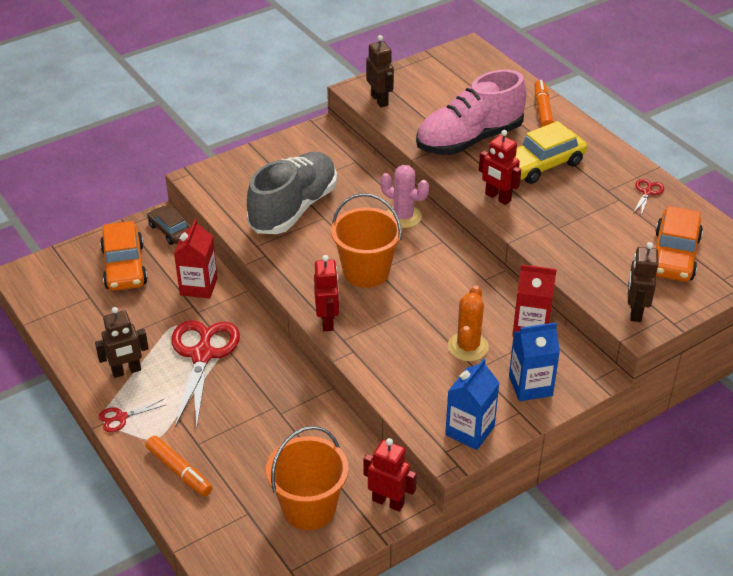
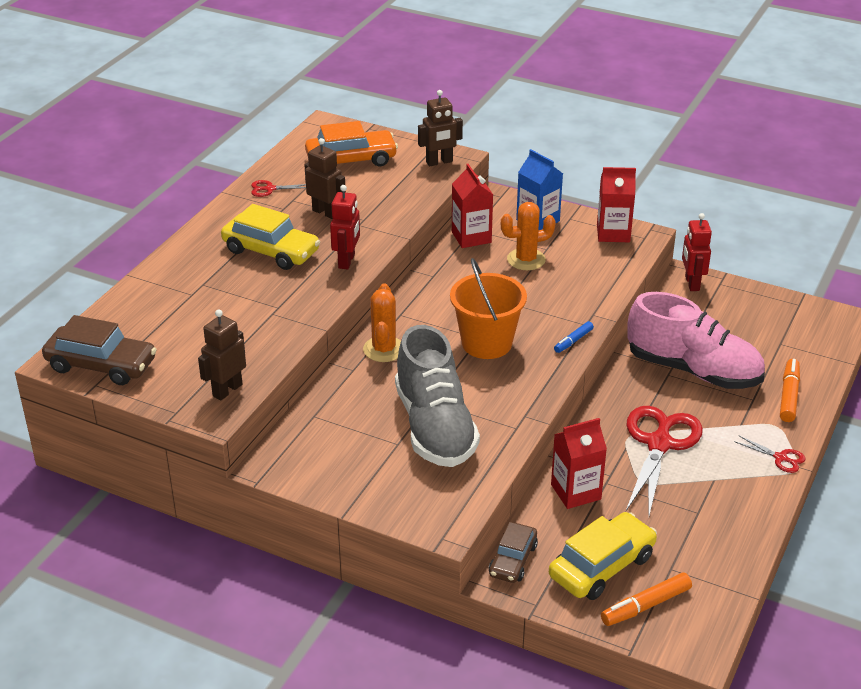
camera: 120 degrees left, 5 degrees down
(124, 266) = (602, 566): orange car -> yellow car
(126, 371) = (730, 484): brown robot -> brown robot (325, 212)
(202, 355) = (659, 444): red scissors -> red scissors turned 135 degrees clockwise
(293, 208) = (435, 427): grey shoe -> grey shoe turned 105 degrees counterclockwise
(309, 508) = (740, 316): orange bucket -> none
(327, 321) = (573, 341): red robot -> blue marker
(403, 217) = (384, 349): pink cactus -> orange cactus
(451, 61) = (101, 365): none -> brown car
(469, 140) = (260, 305): pink shoe -> pink shoe (693, 370)
(469, 431) = (613, 233): blue carton -> red carton
(542, 110) = (167, 276): orange marker -> orange marker (645, 606)

